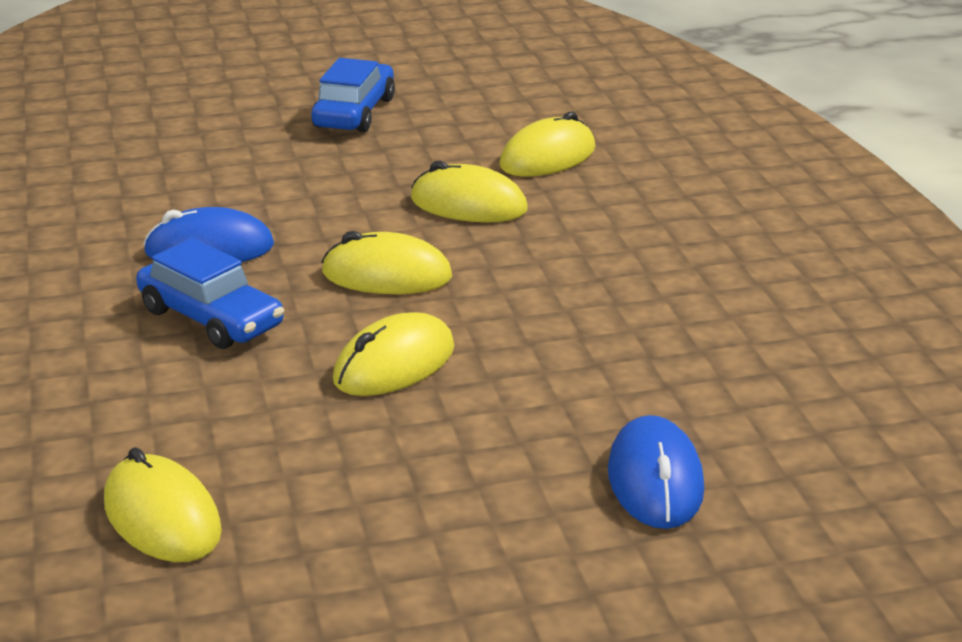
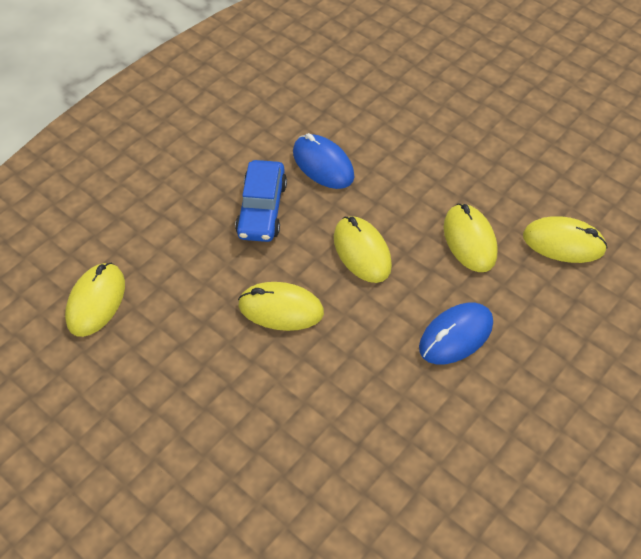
camera: 55 degrees right, 25 degrees up
(354, 113) = (524, 124): blue car -> none
(655, 480) = (263, 487): blue mouse -> blue mouse (455, 336)

